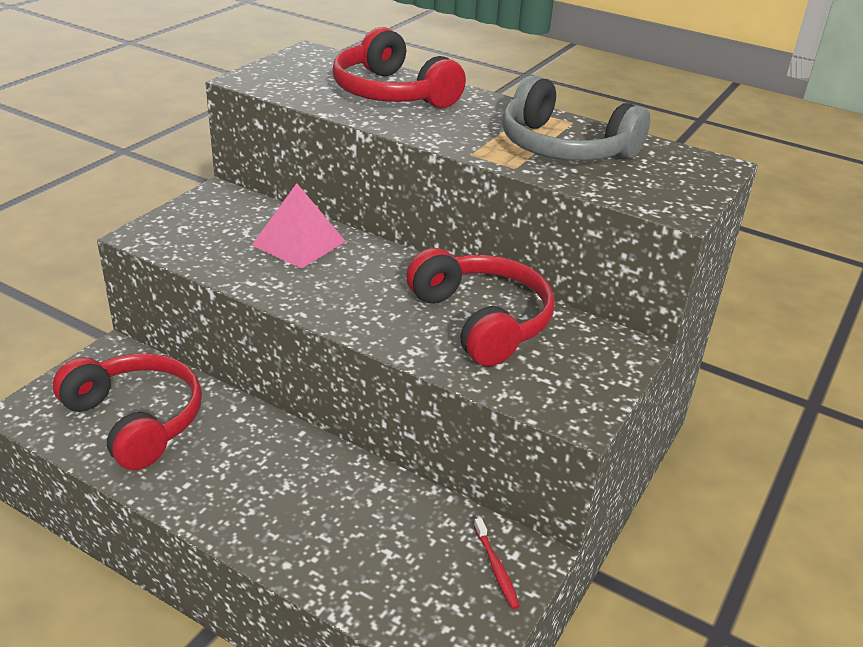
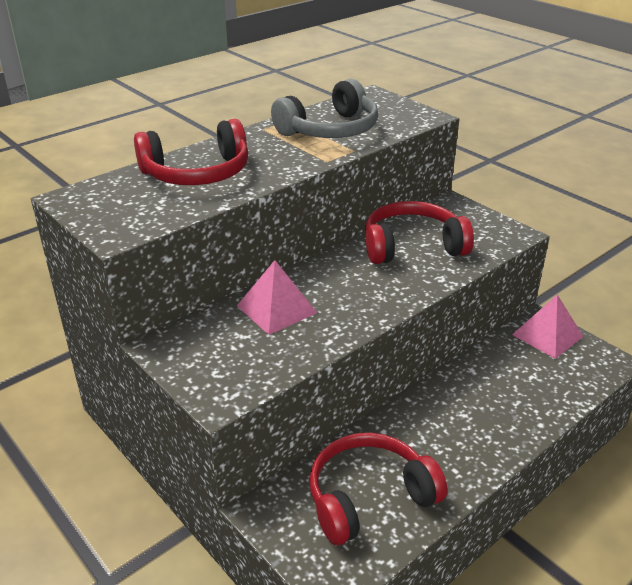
camera: 70 degrees left, 0 degrees up
(496, 568) = (547, 335): red toothbrush -> pink pyramid

